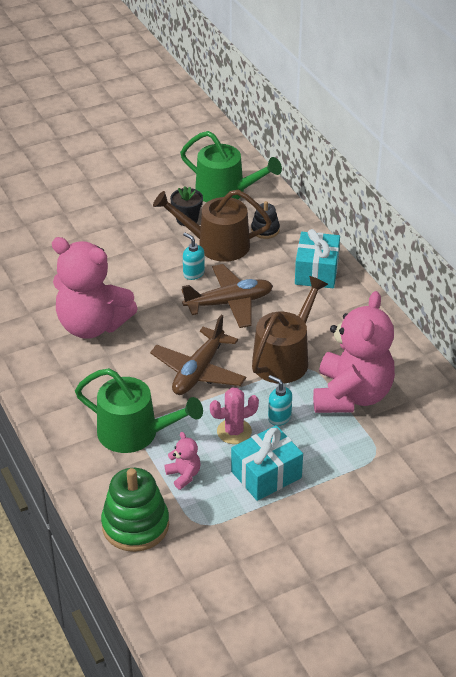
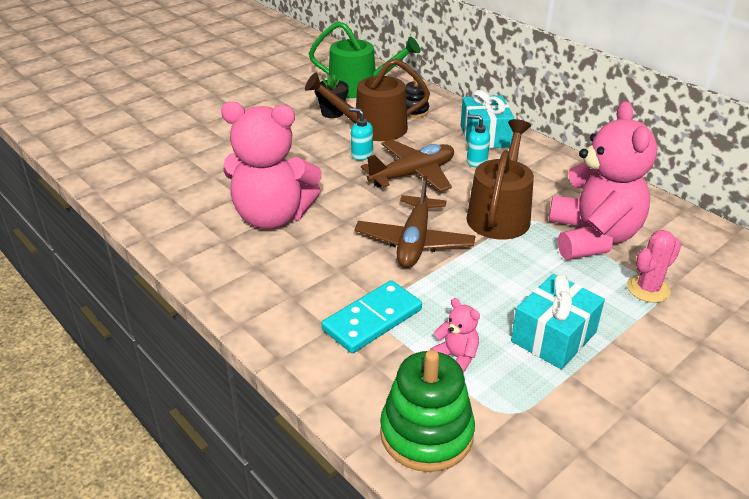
camera: 15 degrees left, 5 degrees down
(135, 433) = (372, 320): green watering can -> turquoise domino
(234, 431) = (488, 296): pink cactus -> pink cactus (648, 289)
(279, 417) = (530, 272): turquoise soap dispenser -> turquoise soap dispenser (476, 161)

